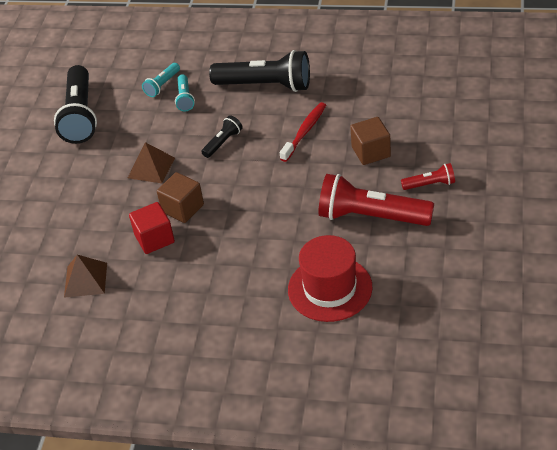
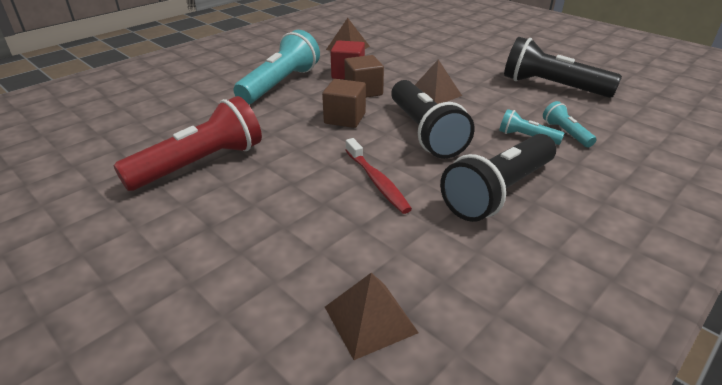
camera: 120 degrees right, 10 degrees down
(216, 267) = (280, 84): none -> turquoise flashlight
(223, 142) = (424, 132): black flashlight -> black flashlight, size x2.09
(330, 288) = (175, 114): red hat -> none
(371, 152) = (279, 208): brown cube -> brown cube (345, 118)
(404, 81) = (370, 319): none -> brown pyramid
(430, 184) = (167, 221): red flashlight -> none

